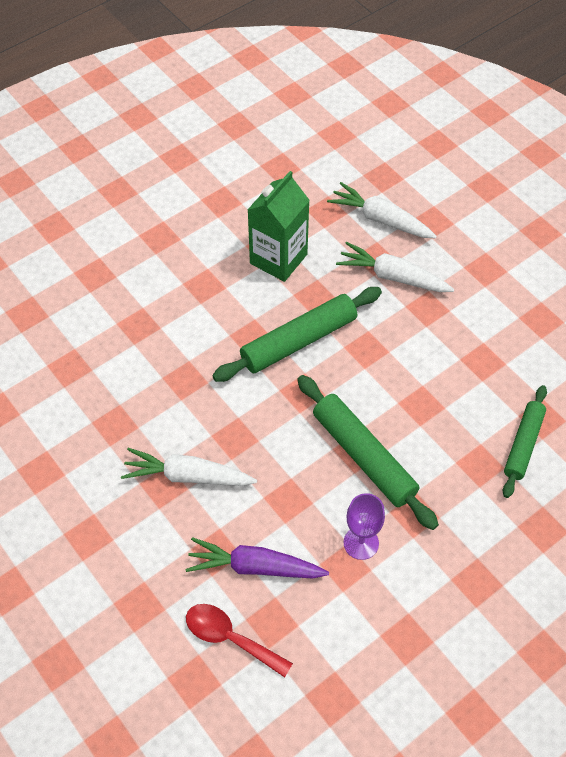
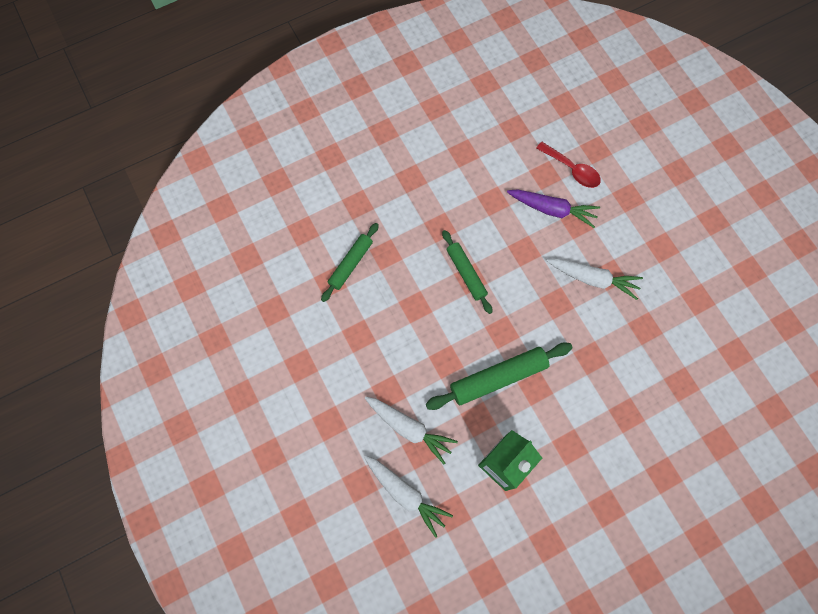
camera: 170 degrees left, 15 degrees up
(361, 543) = (480, 214): purple goblet -> none
(363, 456) = (466, 273): green rolling pin -> green rolling pin, size x0.65

